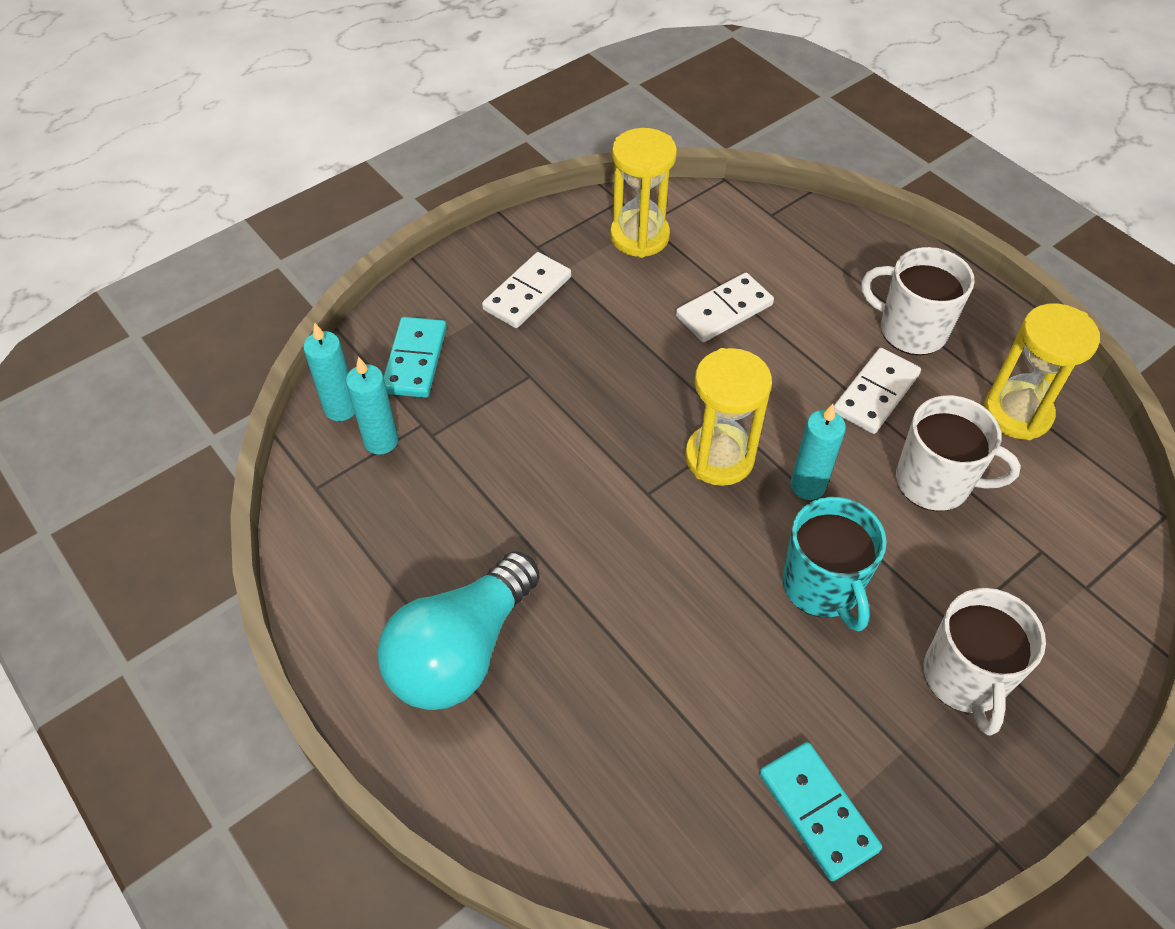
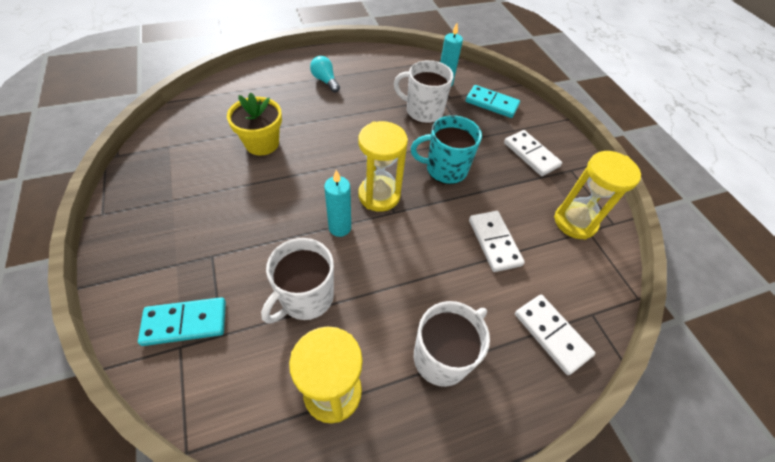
camera: 105 degrees right, 0 degrees up
(341, 408) = (468, 76): turquoise candle -> none
(461, 651) = (325, 81): turquoise light bulb -> turquoise light bulb, size x0.48
(702, 677) = (262, 143): none -> yellow flower pot
(818, 811) = (175, 157): turquoise domino -> turquoise domino (185, 323)
(822, 586) = (275, 206): turquoise mug -> turquoise mug (445, 169)
(876, 394) = (391, 299): white domino -> white domino (551, 334)
(964, 678) = (182, 244): white mug -> white mug (423, 111)

